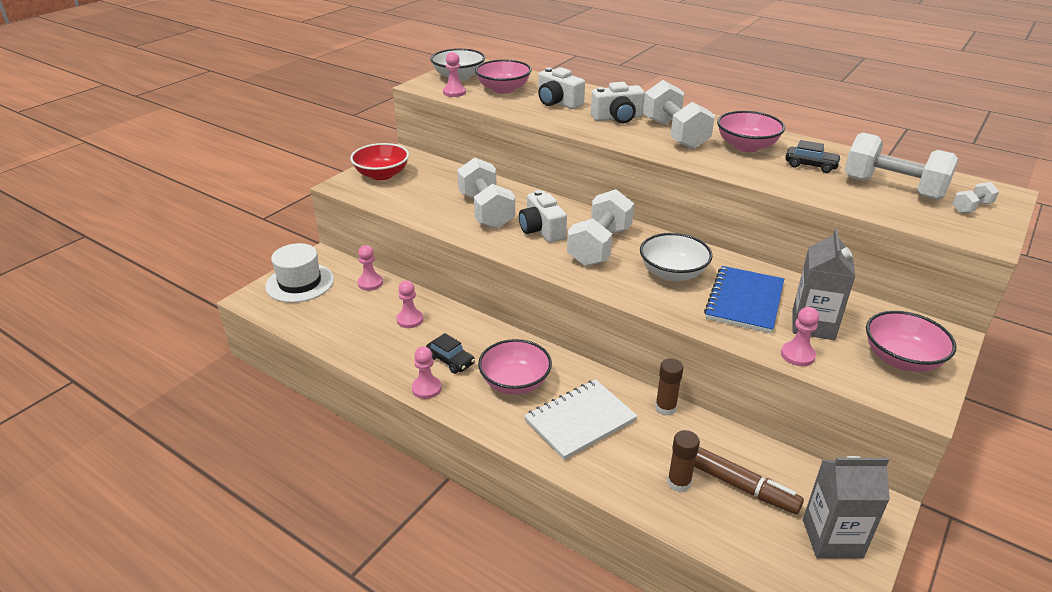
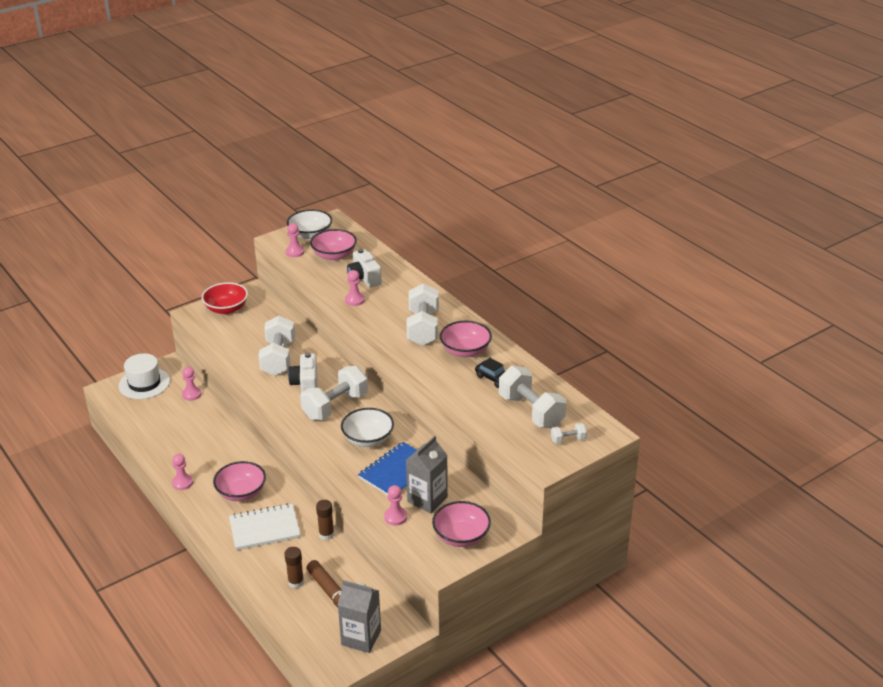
camera: 20 degrees right, 0 degrees up
(410, 320) = (201, 430): pink pawn -> pink pawn (354, 300)
(450, 360) = (210, 467): black car -> none
(617, 118) = (395, 303): white camera -> none

